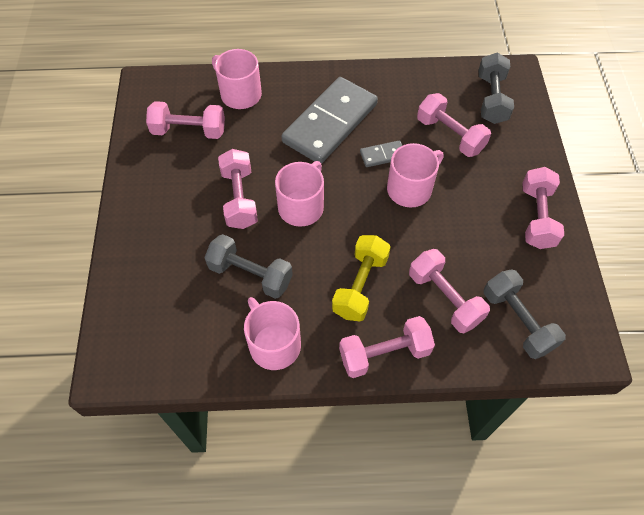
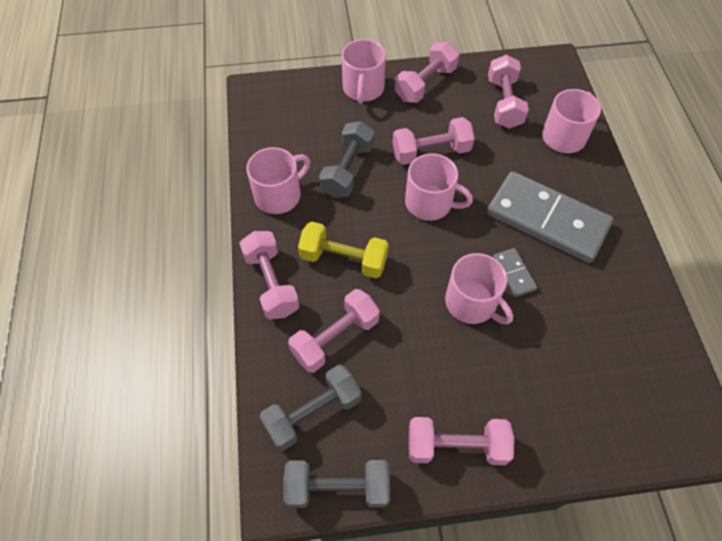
camera: 85 degrees right, 0 degrees up
(137, 251) = (363, 88): none -> pink mug
(450, 135) = (563, 346): pink dumbbell -> pink dumbbell (425, 84)
(491, 99) = (641, 400): grey dumbbell -> grey dumbbell (337, 488)

